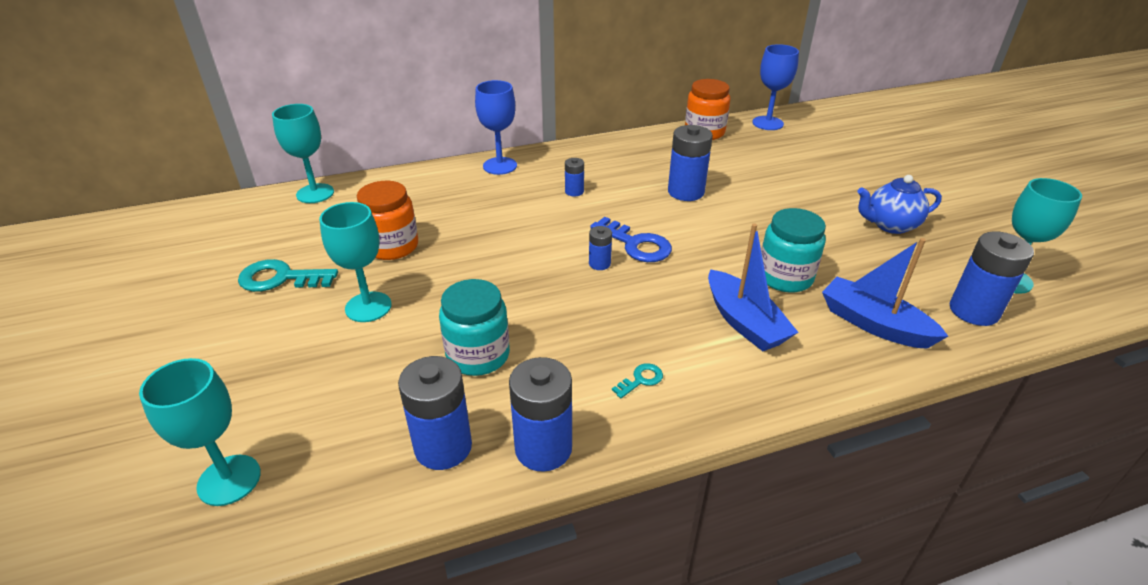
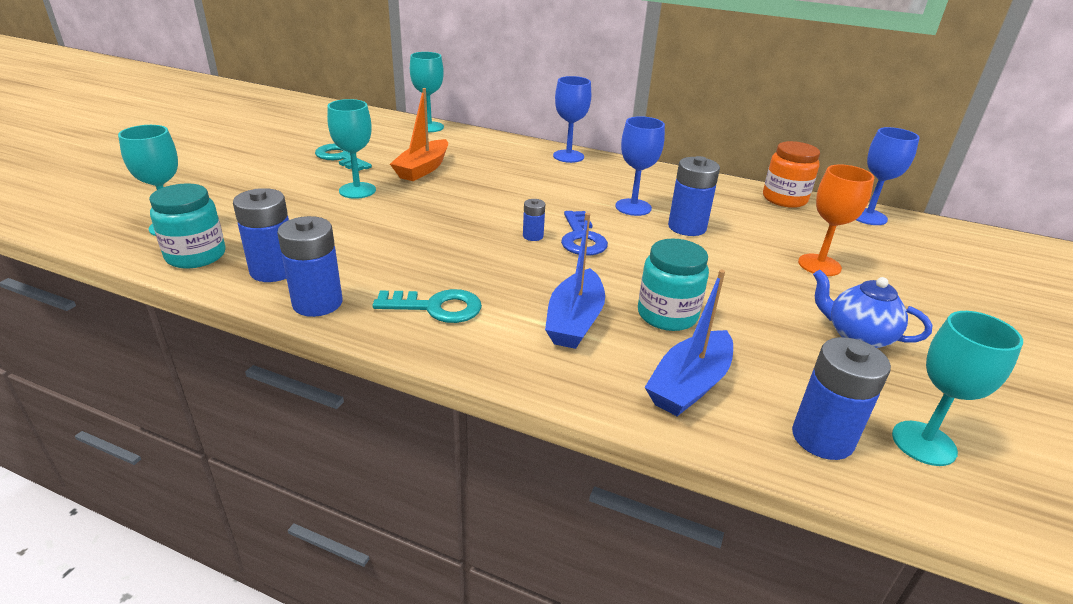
camera: 40 degrees right, 5 degrees down
(392, 246) = (423, 169): orange jar -> orange boat
(478, 355) = (369, 241): turquoise jar -> turquoise jar (196, 256)
(574, 191) = (594, 190): blue battery -> none
(625, 193) = (633, 207): none -> blue goblet
(641, 380) = (437, 307): turquoise key -> turquoise key, size x1.98
(799, 180) = (819, 265): none -> orange goblet
(873, 324) = (689, 385): blue boat -> blue boat turned 135 degrees counterclockwise

